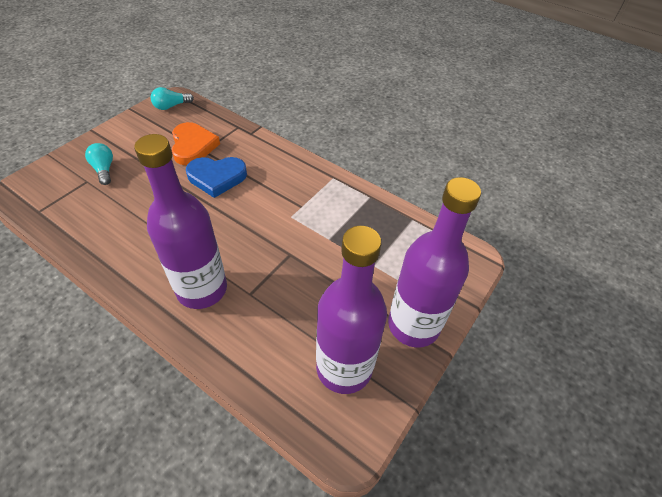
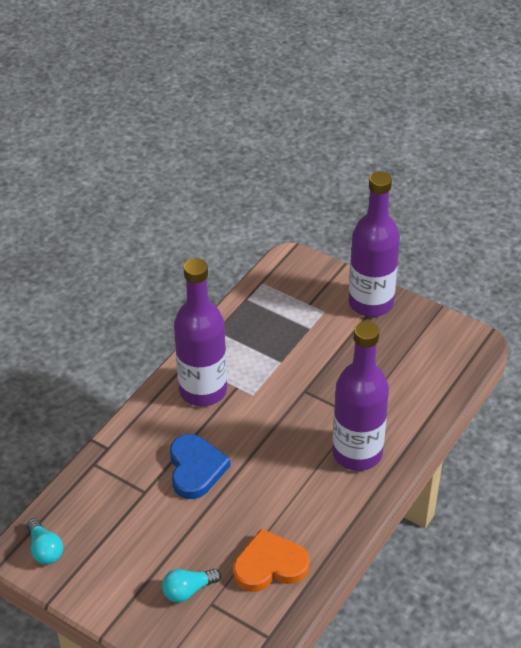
camera: 90 degrees left, 5 degrees down
(193, 146) = (137, 504): orange heart -> orange heart (270, 565)
(344, 368) = (418, 346): purple bottle -> purple bottle (203, 390)

